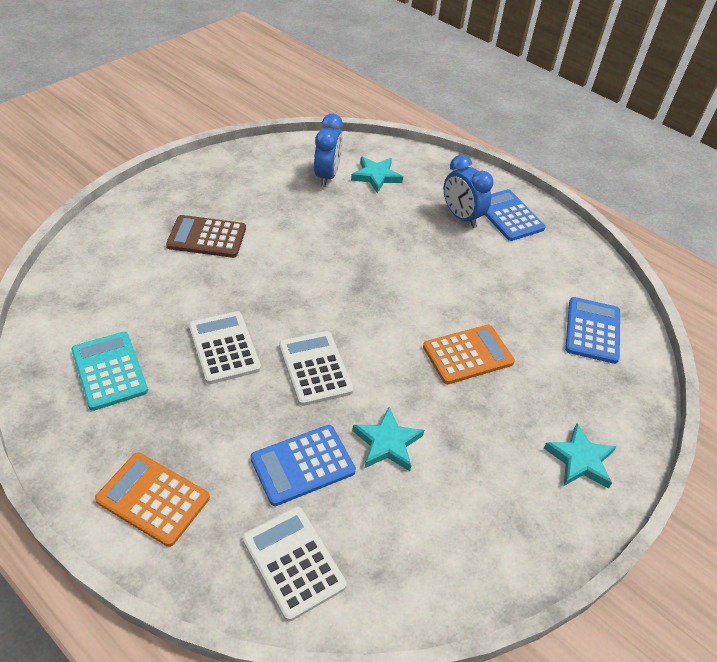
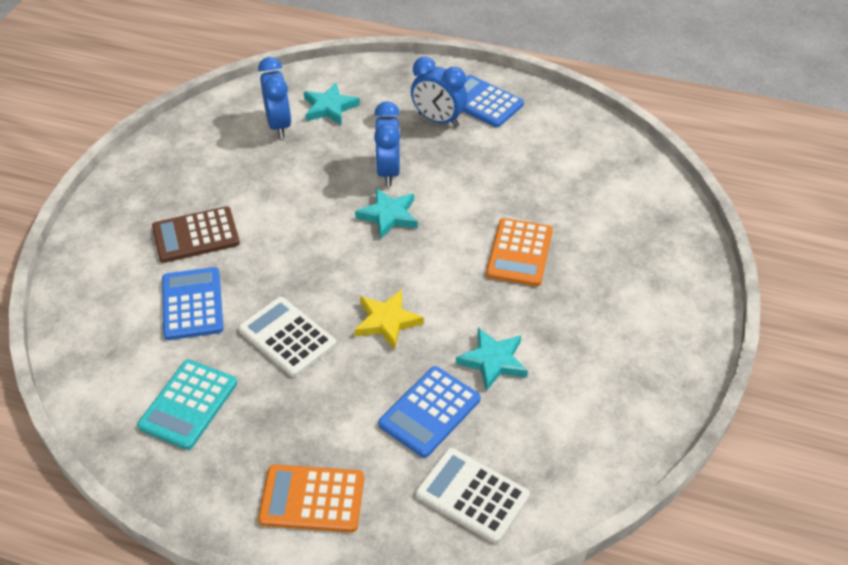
camera: 20 degrees left, 0 degrees up
(109, 371) = (188, 404): turquoise calculator -> turquoise calculator turned 105 degrees counterclockwise
(315, 368) = (387, 321): white calculator -> yellow star
(393, 243) = (388, 171): none -> blue clock
(468, 355) = (519, 253): orange calculator -> orange calculator turned 150 degrees clockwise
(580, 460) = (664, 306): turquoise star -> turquoise star (388, 215)
(592, 330) = (617, 186): blue calculator -> blue calculator (192, 304)

